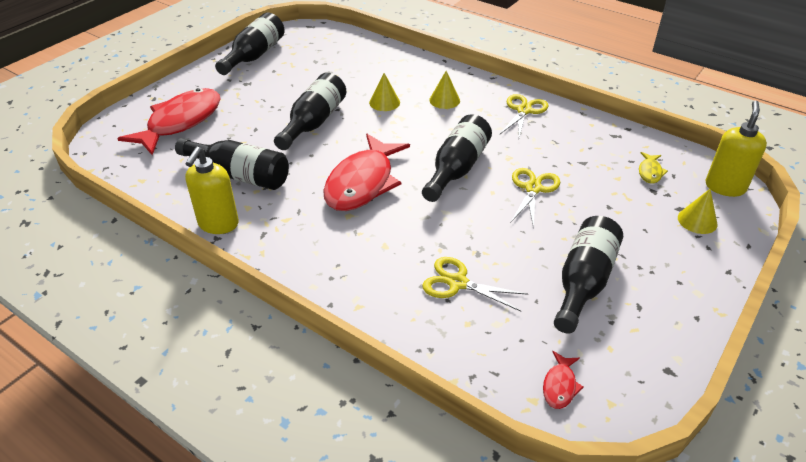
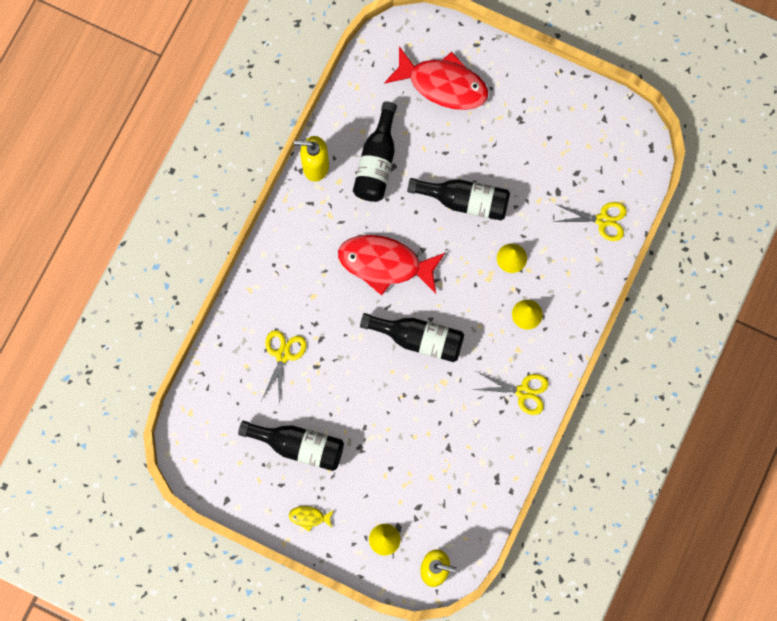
camera: 80 degrees right, 35 degrees up
(254, 56) = (574, 109): black bottle -> none
(533, 189) = (402, 405): yellow scissors -> yellow scissors (602, 220)
(560, 386) = (203, 429): red fish -> none
(650, 172) = (444, 506): yellow fish -> yellow fish (309, 517)

